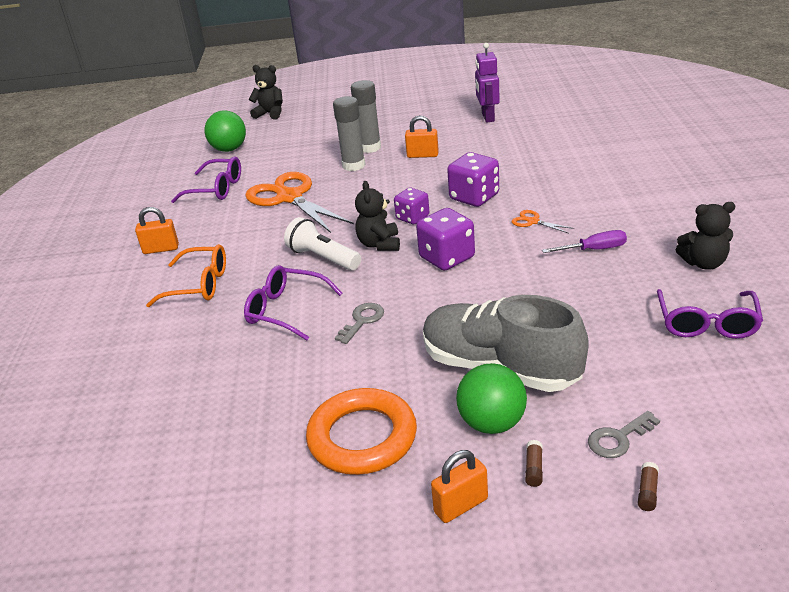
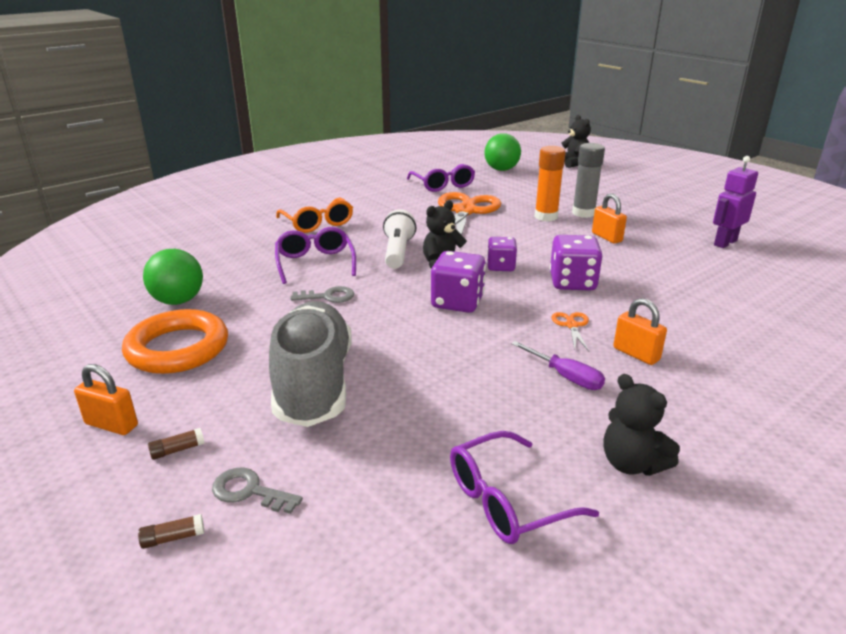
camera: 50 degrees right, 5 degrees down
(161, 249) = (347, 197): orange padlock -> orange padlock (636, 354)
(353, 165) = (546, 217): grey glue stick -> orange glue stick
(492, 423) = (230, 405): green ball -> green ball (178, 301)

